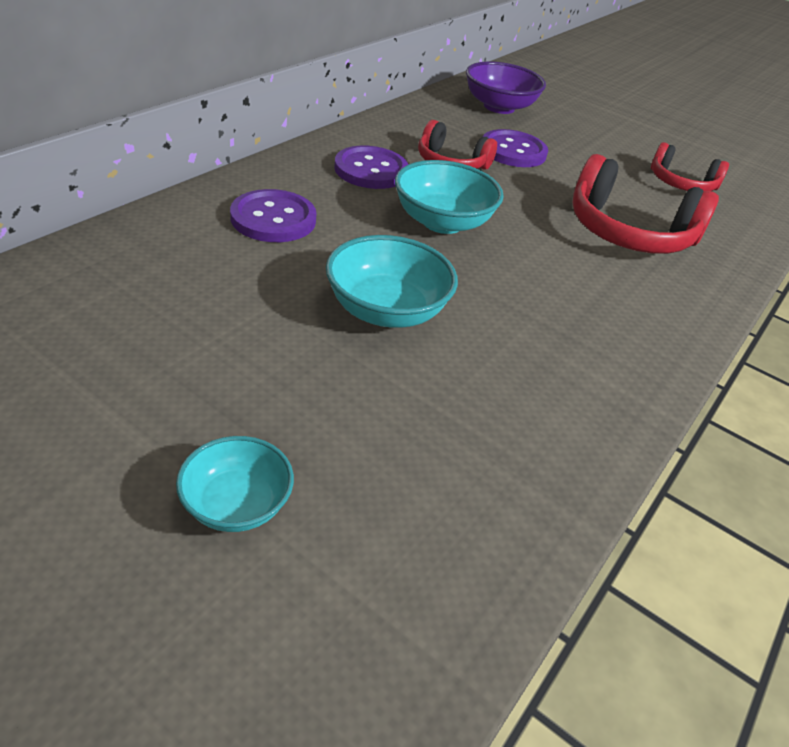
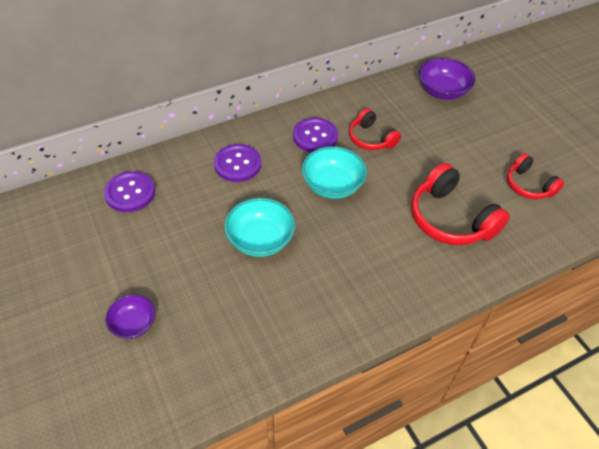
camera: 30 degrees right, 10 degrees up
(236, 504) = (133, 324): turquoise bowl -> purple bowl
(513, 151) = (422, 135): purple button -> purple button (130, 193)

